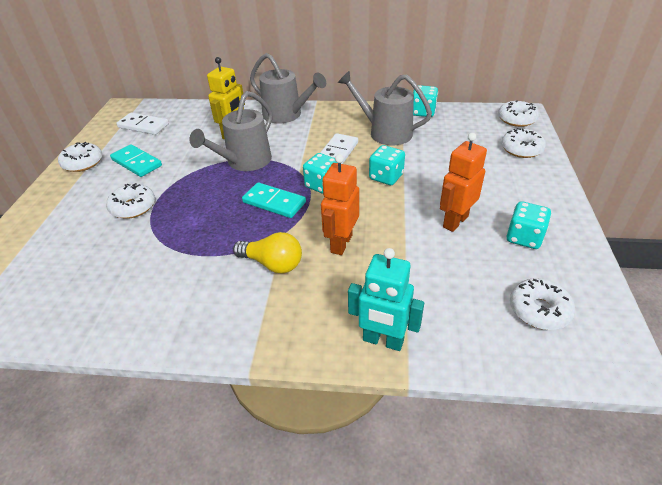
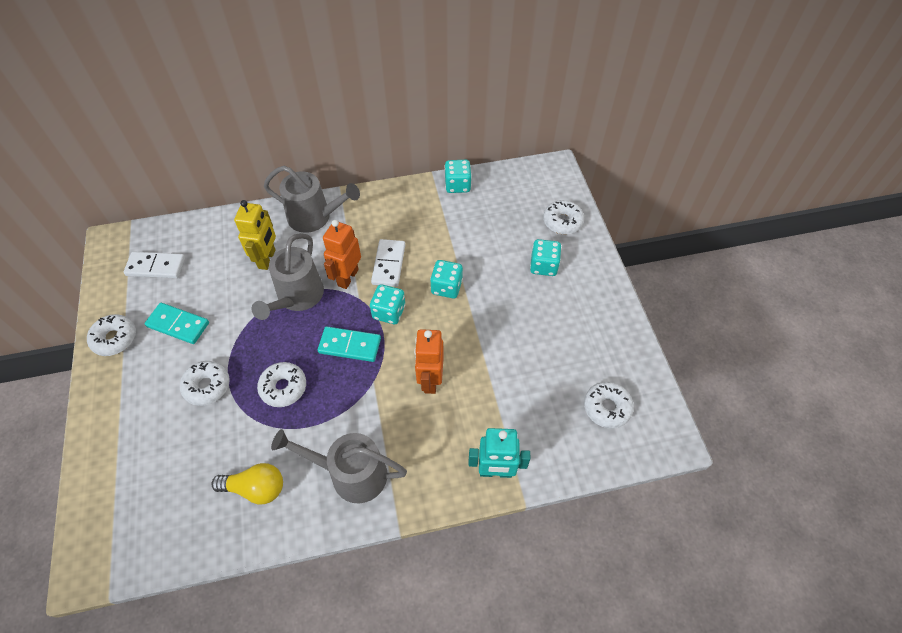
camera: 20 degrees left, 15 degrees up
(272, 264) = (377, 419): yellow light bulb -> yellow light bulb (256, 488)
(385, 132) = (428, 224): grey watering can -> grey watering can (351, 474)
(455, 221) = (522, 329): orange robot -> orange robot (347, 277)
(516, 119) = (551, 179): white donut -> white donut (283, 387)
(524, 237) = (583, 334): turquoise dice -> turquoise dice (543, 266)

